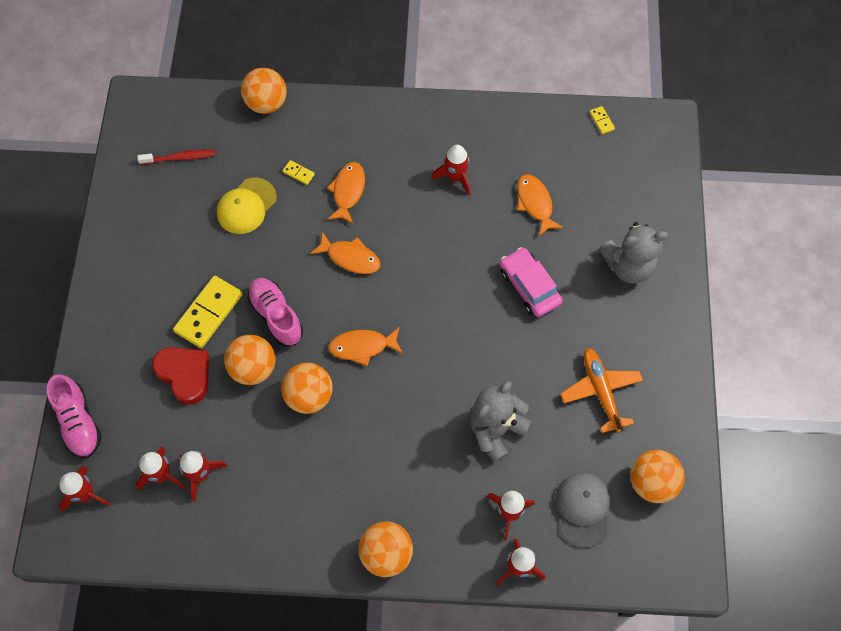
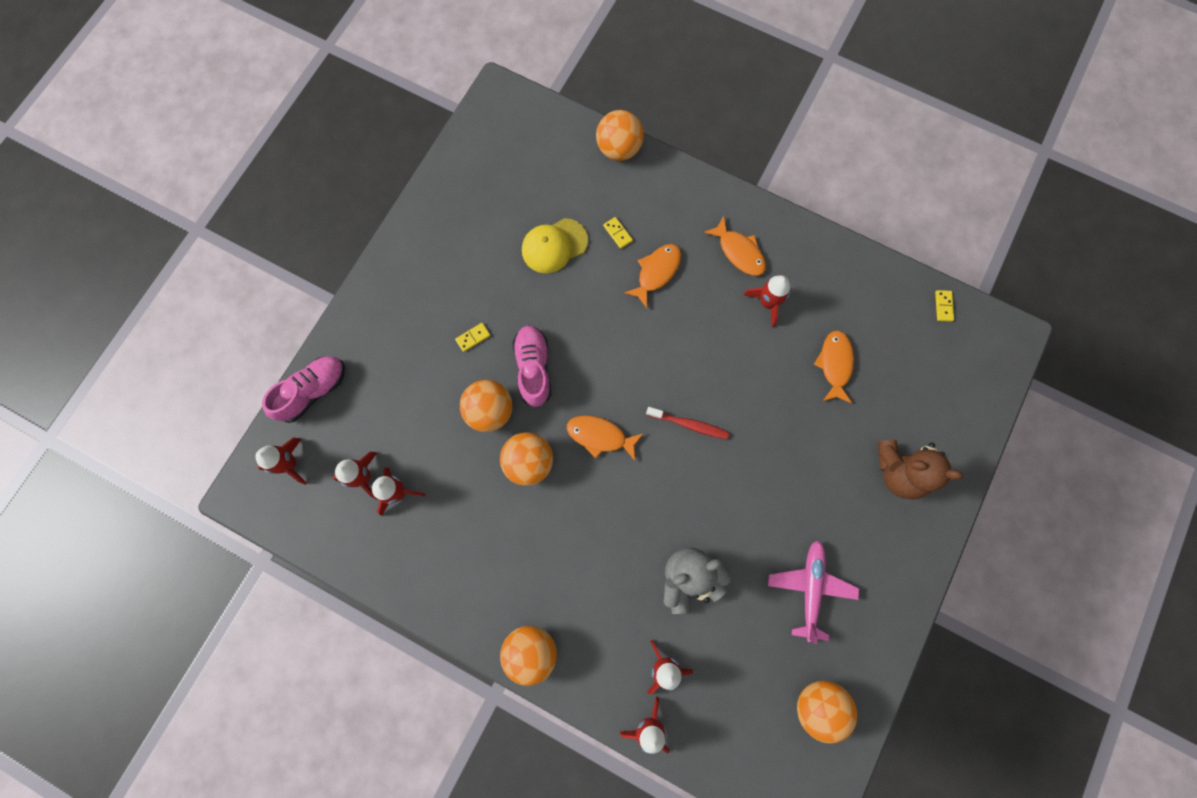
camera: 25 degrees right, 10 degrees up
(79, 422) = (313, 391): pink shoe -> pink shoe turned 135 degrees counterclockwise
(180, 158) = (514, 170): red toothbrush -> red toothbrush (689, 424)
(185, 375) = (425, 389): red heart -> none
(208, 313) = (473, 337): yellow domino -> yellow domino, size x0.45
(350, 257) = (629, 341): orange fish -> orange fish (739, 252)
(529, 286) = (789, 448): pink car -> none
(583, 509) = (737, 699): grey cap -> none
(600, 391) = (810, 588): orange plane -> pink plane
(628, 266) = (899, 471): grey teddy bear -> brown teddy bear

